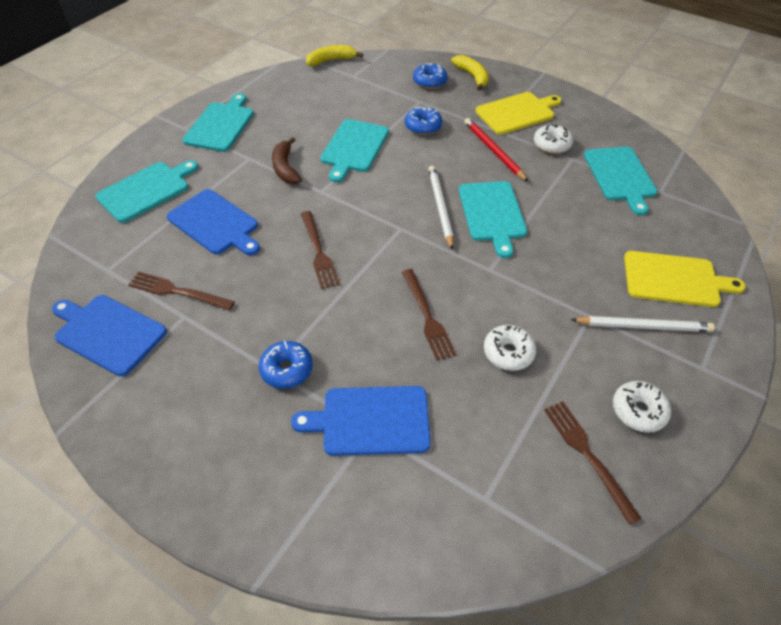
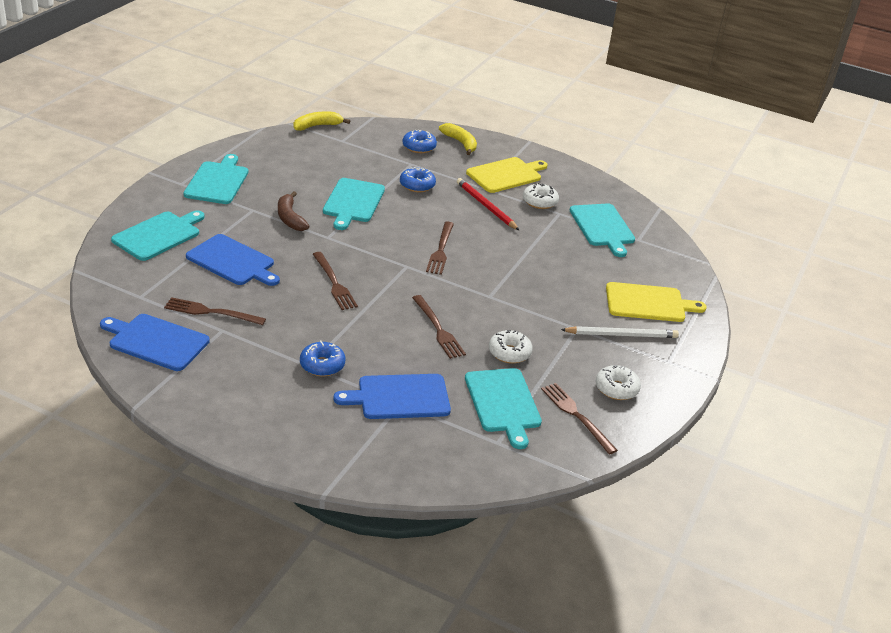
camera: 10 degrees left, 15 degrees down
(440, 207) = (440, 250): white pencil -> brown fork
(492, 213) = (488, 255): turquoise cutting board -> turquoise cutting board (503, 403)

